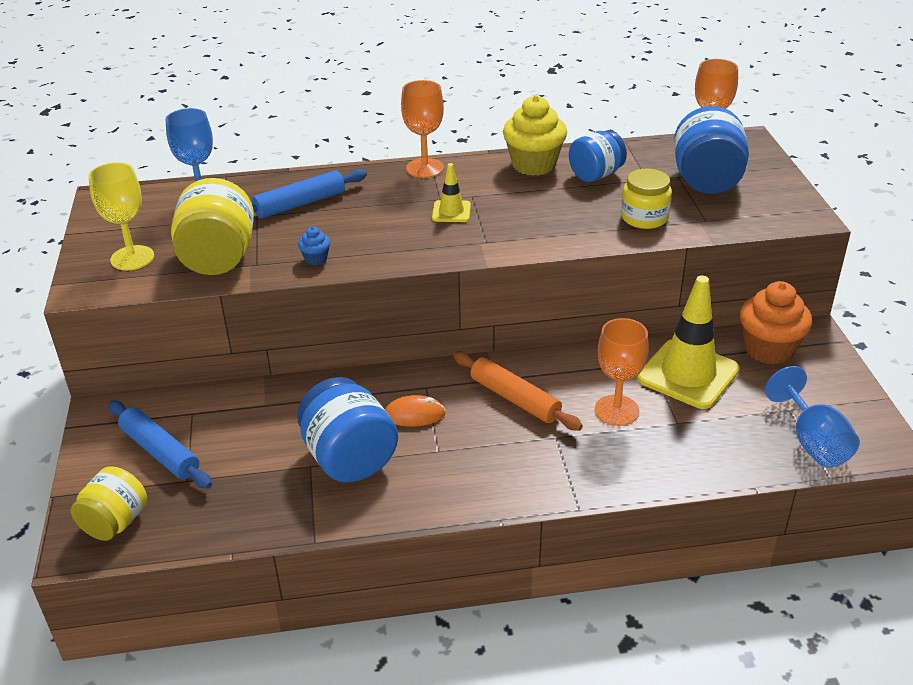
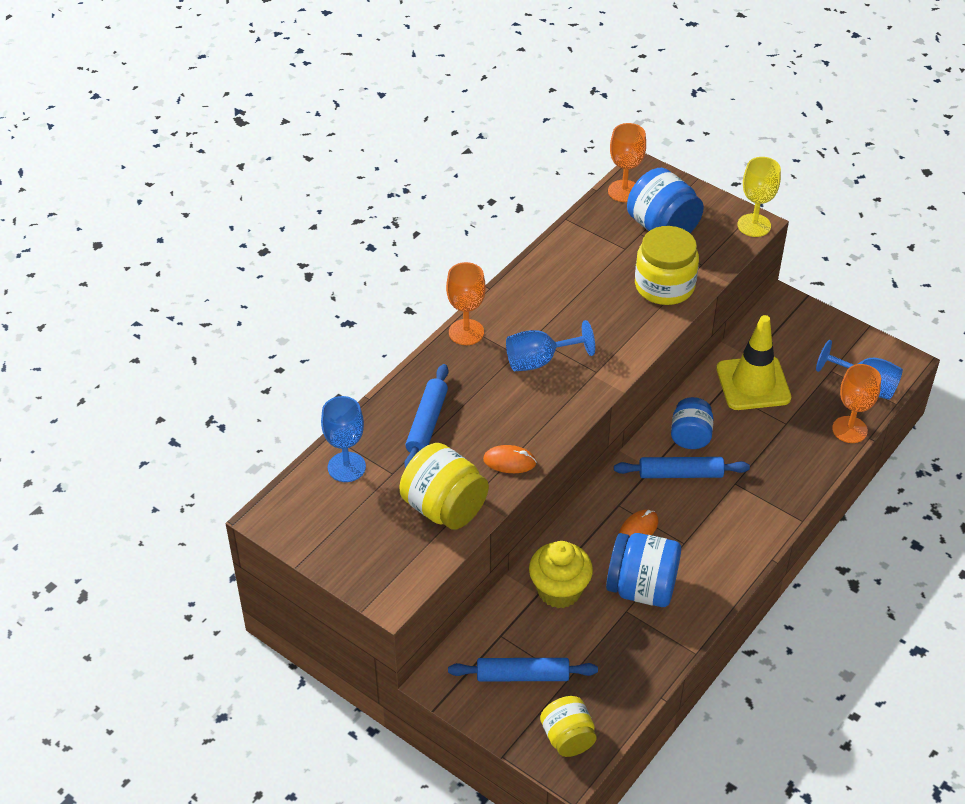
camera: 45 degrees left, 10 degrees up
(132, 258) = (382, 550): yellow goblet -> yellow goblet (754, 225)
(316, 259) = (509, 461): blue cupcake -> orange mouse
(451, 212) = (540, 361): yellow traffic cone -> blue goblet
(515, 399) = (680, 474): orange rolling pin -> blue rolling pin
(533, 165) = (536, 281): yellow cupcake -> yellow cupcake (559, 590)
(596, 175) = (588, 265): blue jar -> blue jar (690, 436)
(616, 410) = (745, 439): orange goblet -> orange goblet (849, 429)
(644, 218) = (664, 286): yellow jar -> yellow jar, size x1.53
(768, 349) = (775, 332): orange cupcake -> none

